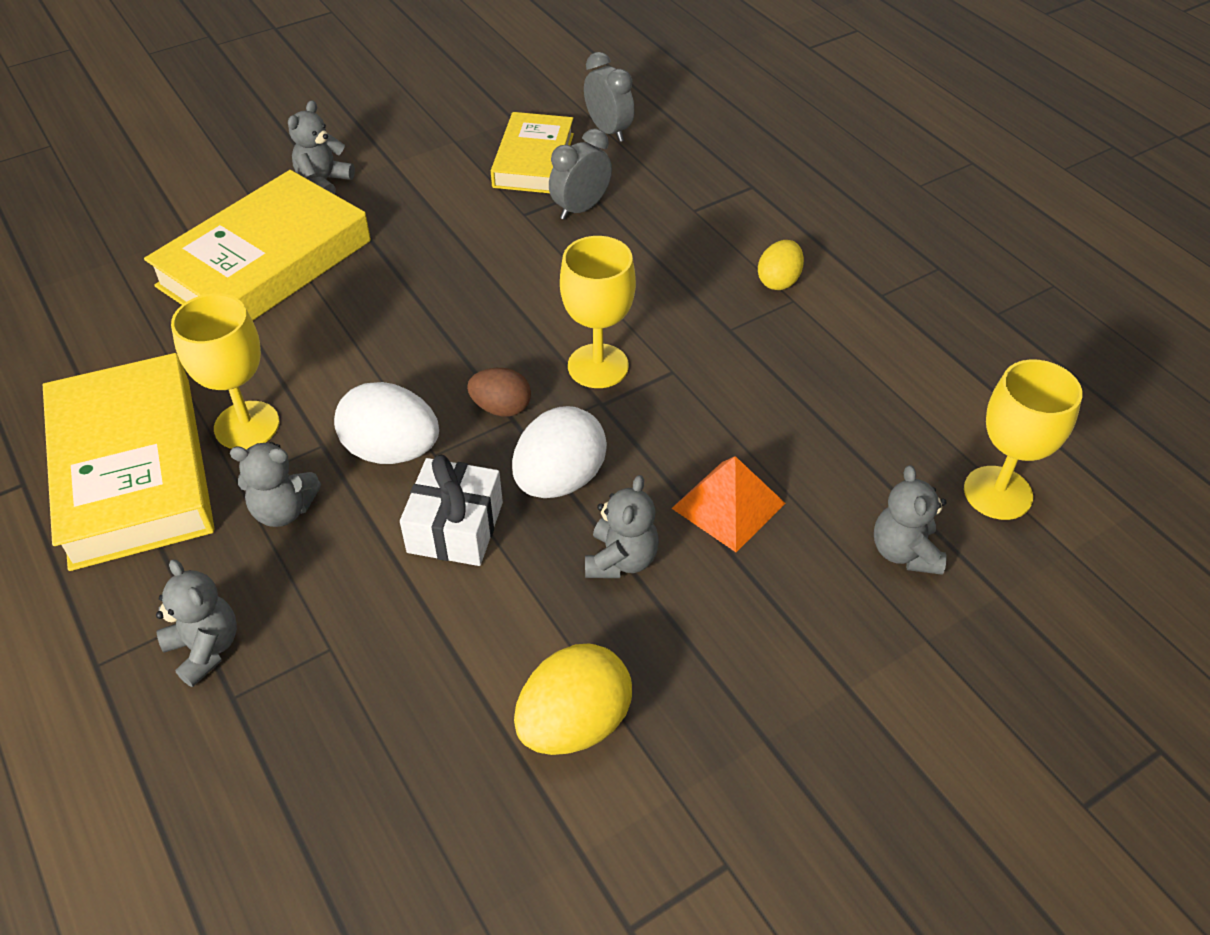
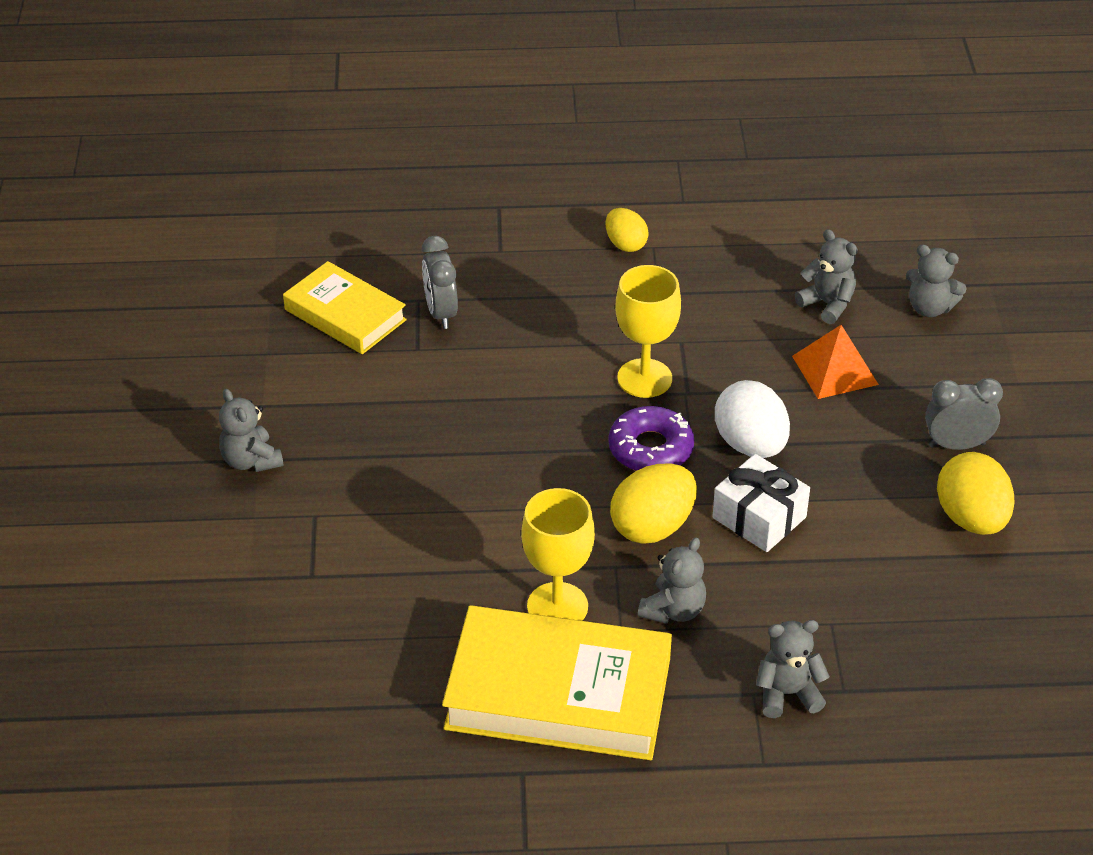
camera: 60 degrees left, 5 degrees down
(265, 264) = (344, 535): yellow book -> none
(392, 451) = (652, 527): white egg -> yellow egg
(501, 408) = (651, 448): brown egg -> purple donut
(608, 131) = (344, 254): grey clock -> grey clock (956, 445)
(621, 560) = (848, 442): grey teddy bear -> grey teddy bear (827, 304)
(997, 493) = (909, 243): yellow goblet -> none

